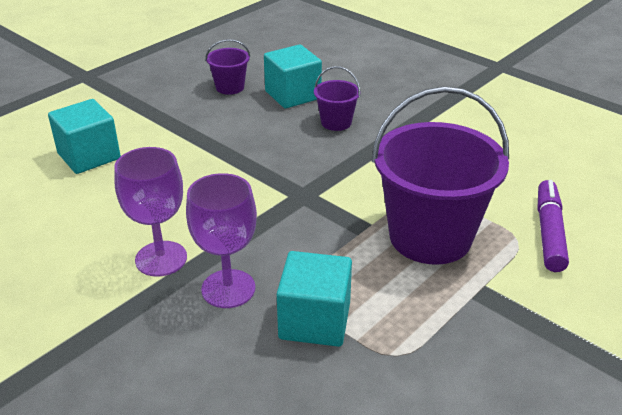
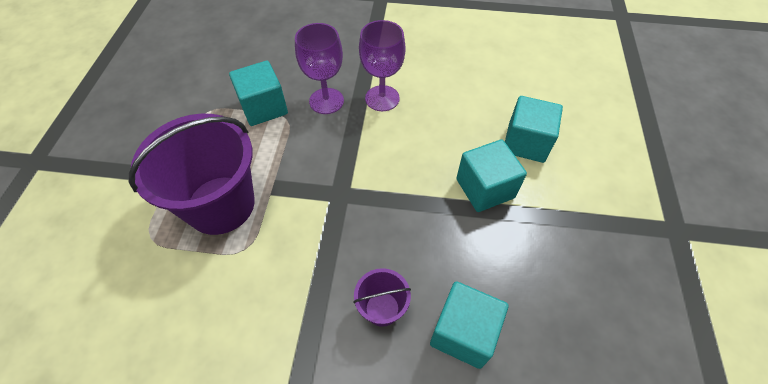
camera: 145 degrees right, 20 degrees up
(173, 145) = (485, 188): none -> turquoise cube
(230, 87) = (535, 303): purple bucket -> none
(549, 232) = (124, 261): purple marker -> none

